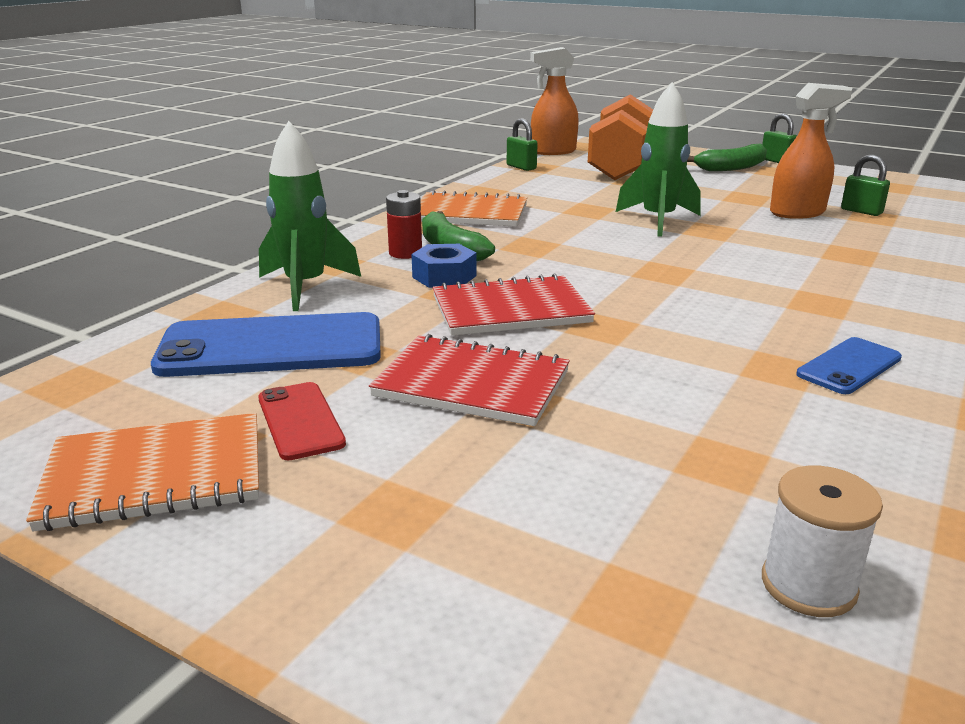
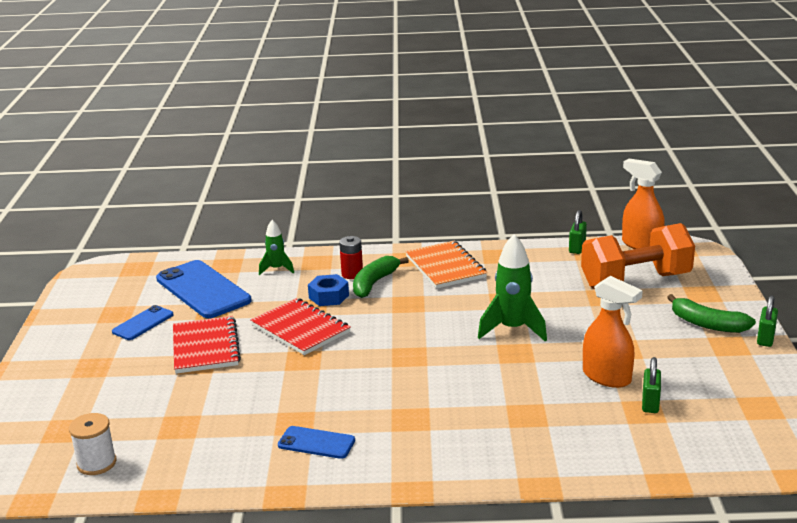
camera: 60 degrees right, 0 degrees up
(155, 475) = (85, 314): orange notebook -> none
(300, 421) = (143, 323): red phone -> blue phone
(305, 287) = (277, 269): green rocket -> green rocket, size x0.58

